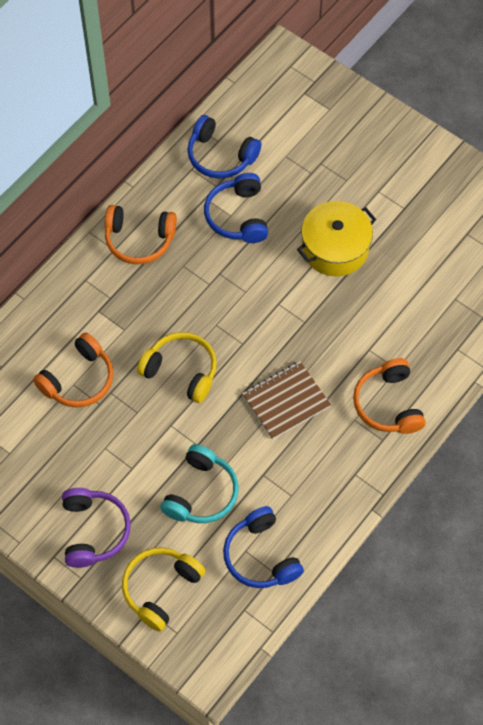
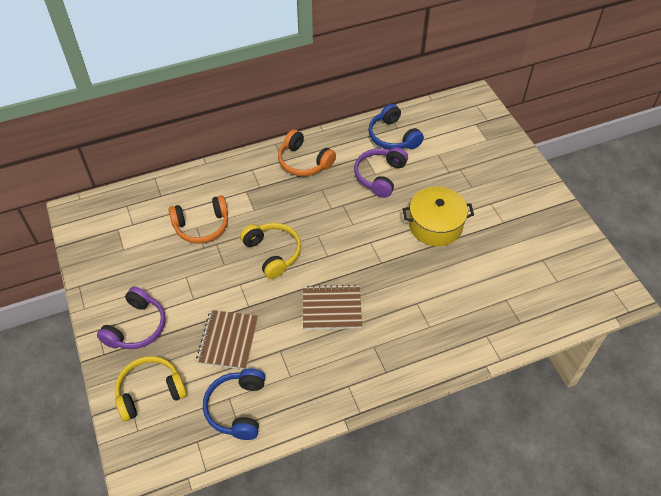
camera: 30 degrees right, 10 degrees down
(201, 493) = (227, 340): turquoise headphones -> brown notebook
(237, 216) = (379, 176): blue headphones -> purple headphones
(388, 404) = (406, 348): orange headphones -> none

